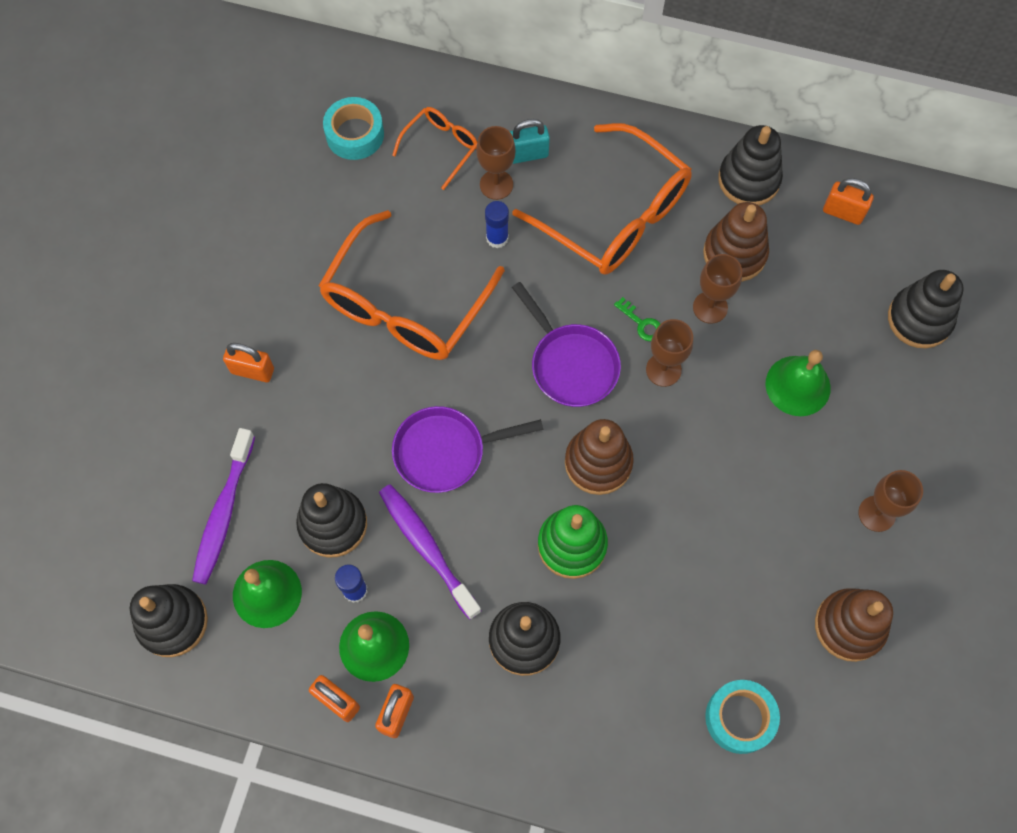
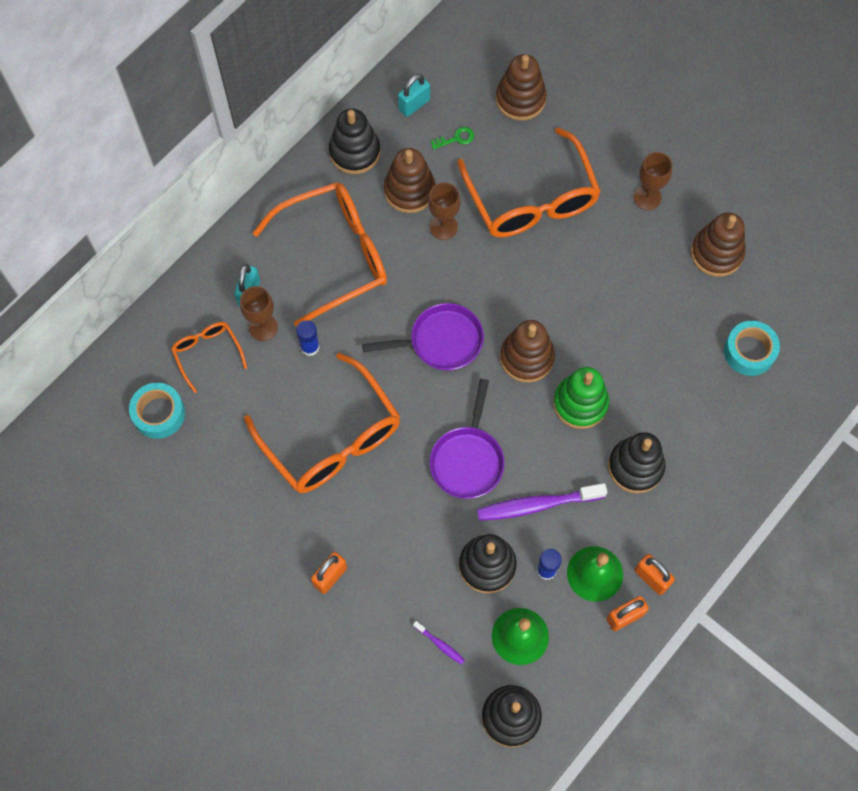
camera: 65 degrees left, 0 degrees up
(223, 513) = (440, 644): purple toothbrush -> purple toothbrush, size x0.46
(641, 323) = (433, 278): green key -> green key (456, 138)
(663, 370) = (476, 281): brown goblet -> none
(798, 385) = (531, 200): green bell -> orange glasses
(843, 212) = (414, 104): orange padlock -> turquoise padlock
(919, 319) = (520, 99): black stacking toy -> brown stacking toy

